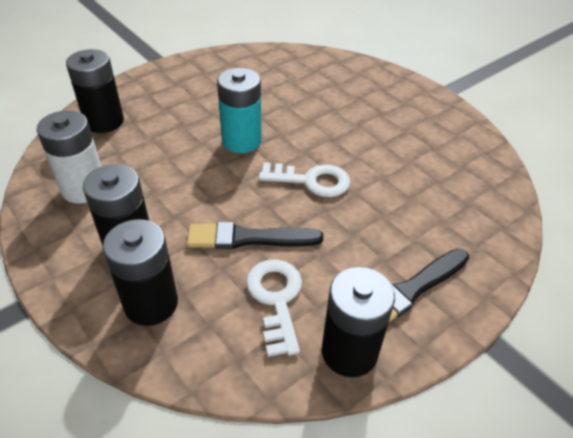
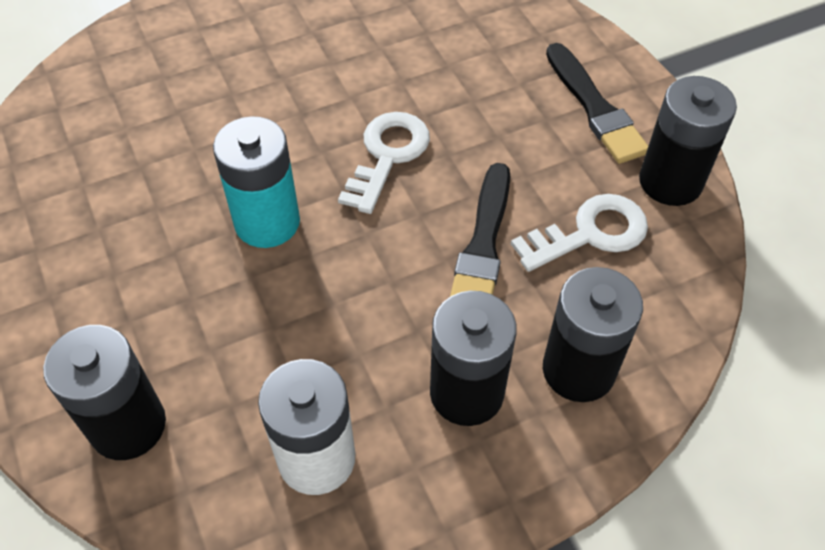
camera: 75 degrees left, 10 degrees up
(276, 299) = (590, 233): white key -> white key turned 150 degrees clockwise

